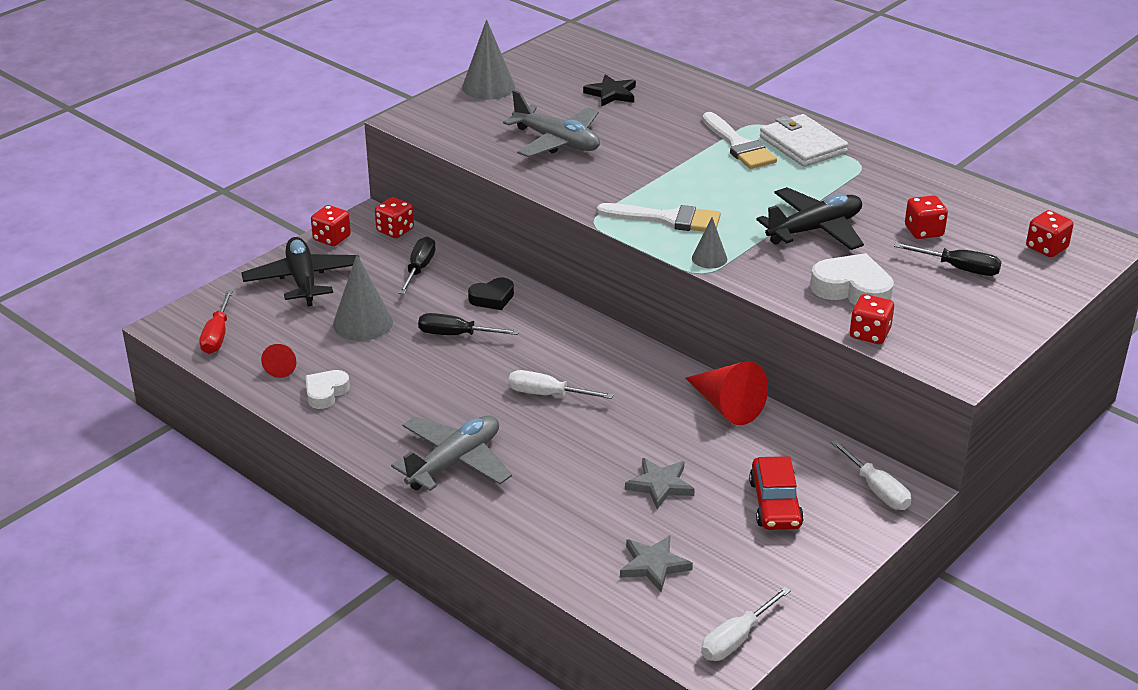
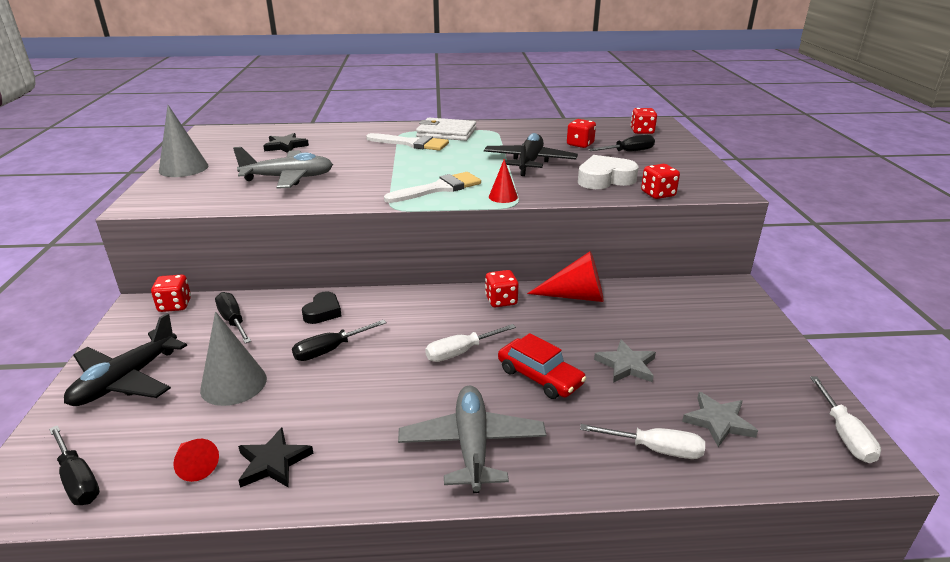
camera: 45 degrees left, 5 degrees down
(217, 335) = (78, 479): red screwdriver -> black screwdriver
(303, 280) = (126, 380): black plane -> black plane turned 90 degrees counterclockwise
(326, 393) = (273, 462): white heart -> black star
(332, 238) = (118, 336): red dice -> red dice (501, 300)
(709, 258) = (503, 197): grey cone -> red cone
(775, 504) = (698, 334): red car -> red car (540, 377)
(876, 489) = (722, 295): white screwdriver -> white screwdriver (654, 449)

